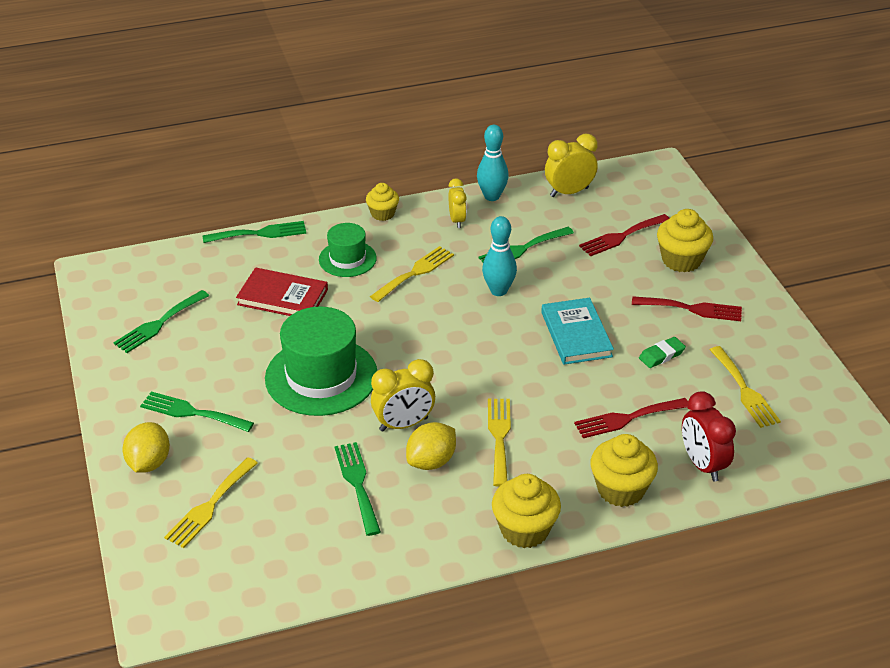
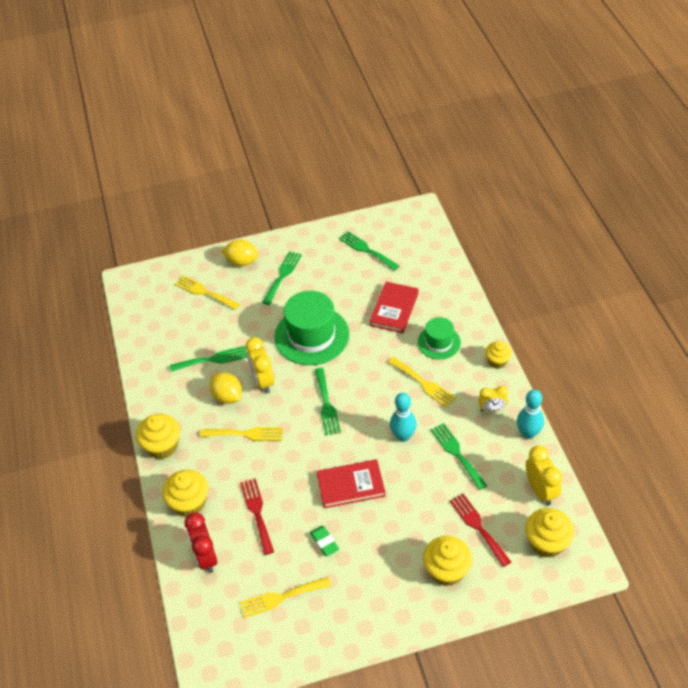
camera: 95 degrees right, 10 degrees up
(260, 233) = (467, 291): green fork -> green fork (326, 404)
(576, 334) = (350, 485): turquoise book -> red book
(634, 192) = (547, 542): none -> yellow cupcake
(692, 309) = (381, 571): red fork -> none
(702, 465) = (206, 557): red clock -> red clock turned 90 degrees counterclockwise

